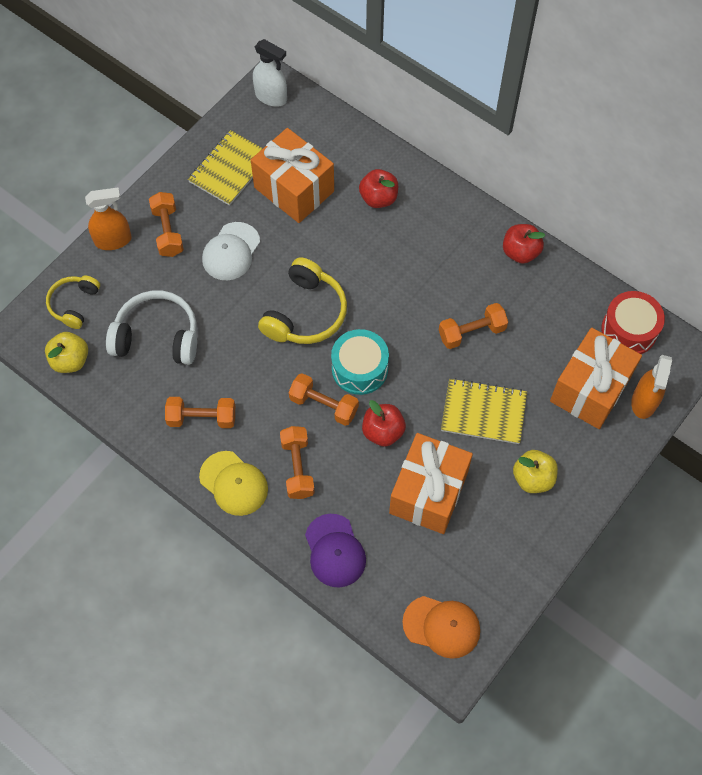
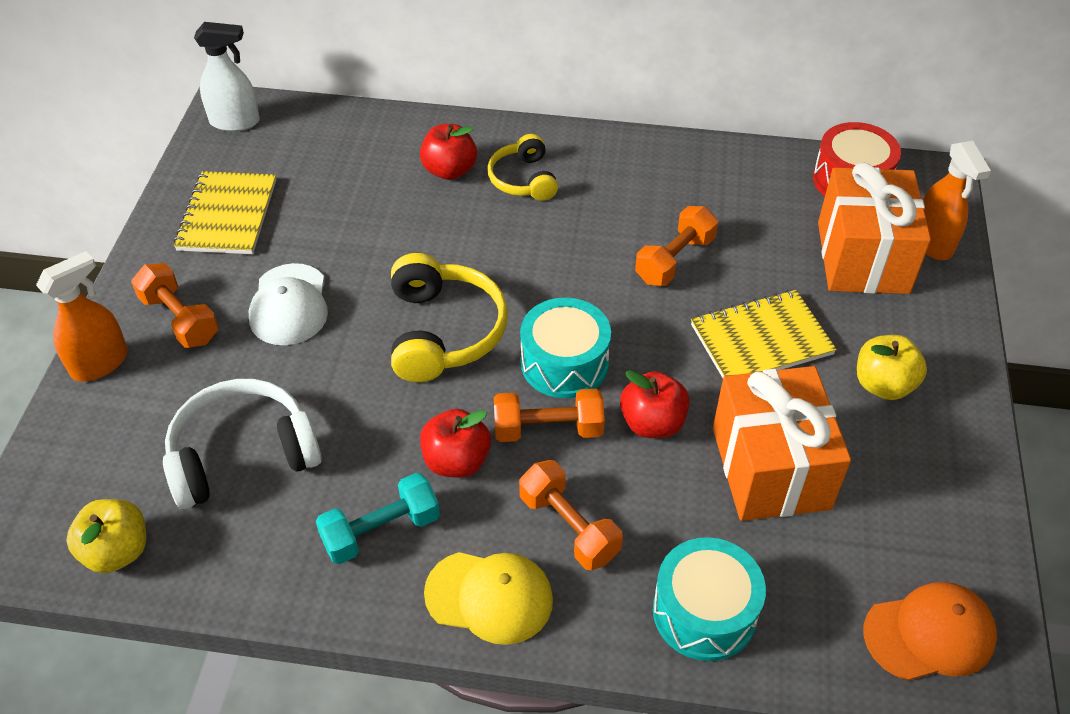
camera: 30 degrees left, 15 degrees down
(74, 304) = (81, 471): yellow headphones -> yellow headphones (523, 179)
(202, 418) = (381, 531): orange dumbbell -> turquoise dumbbell
(294, 189) = (331, 203): orange gift -> none
(335, 551) = (704, 612): purple cap -> turquoise drum
(520, 252) = (664, 156): red apple -> red apple (456, 461)

